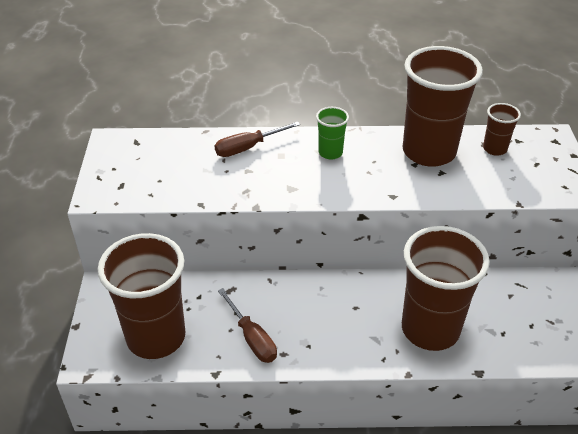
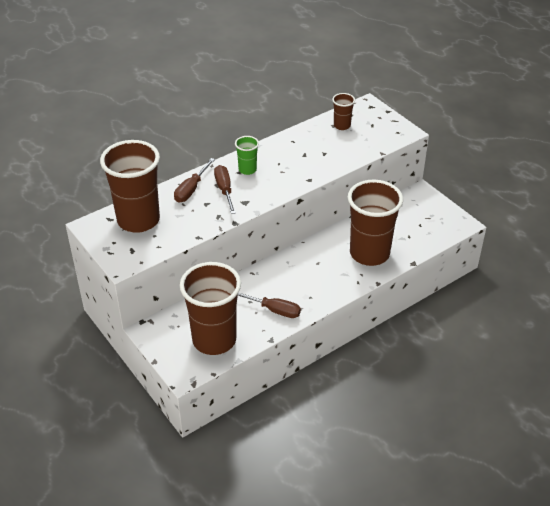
camera: 35 degrees left, 0 degrees up
(282, 164) = (224, 190): none -> brown screwdriver
(429, 152) = (306, 144): brown cup -> brown cup (138, 220)

